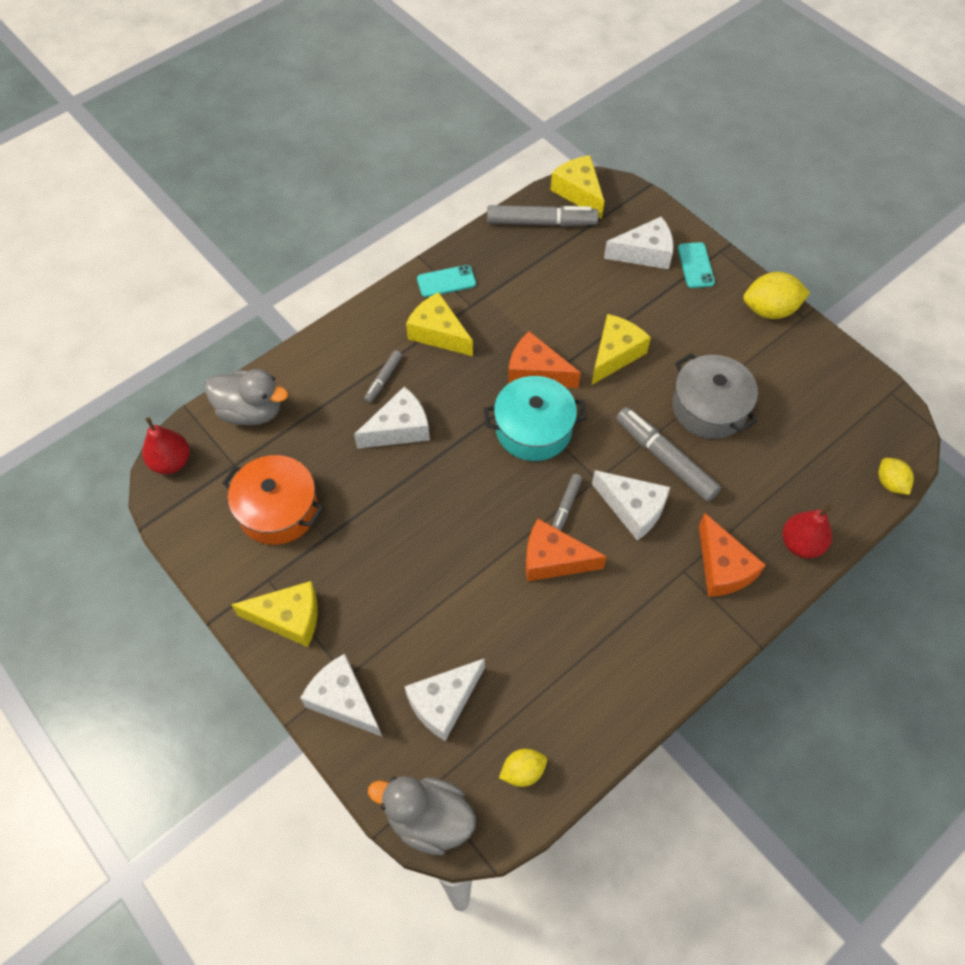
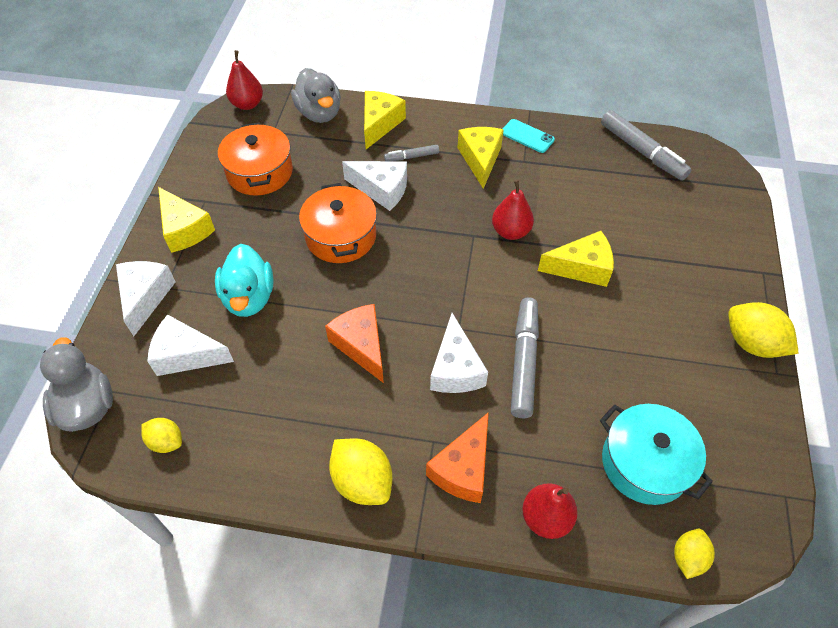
camera: 50 degrees right, 5 degrees down
(423, 496) = (341, 236): none -> orange pot
(424, 613) = (249, 297): none -> turquoise duck
(533, 429) = (460, 262): turquoise pot -> turquoise pot (645, 463)
(536, 372) = (510, 231): orange cheese -> red pear
(565, 506) = (414, 323): grey marker -> none
(579, 192) = (697, 154): yellow cheese -> yellow cheese (380, 124)
(645, 253) = (696, 227): white cheese -> none
(678, 644) = (362, 481): none -> yellow lemon
(695, 265) = (728, 265): turquoise phone -> none
(709, 408) = (605, 361): grey pot -> none

